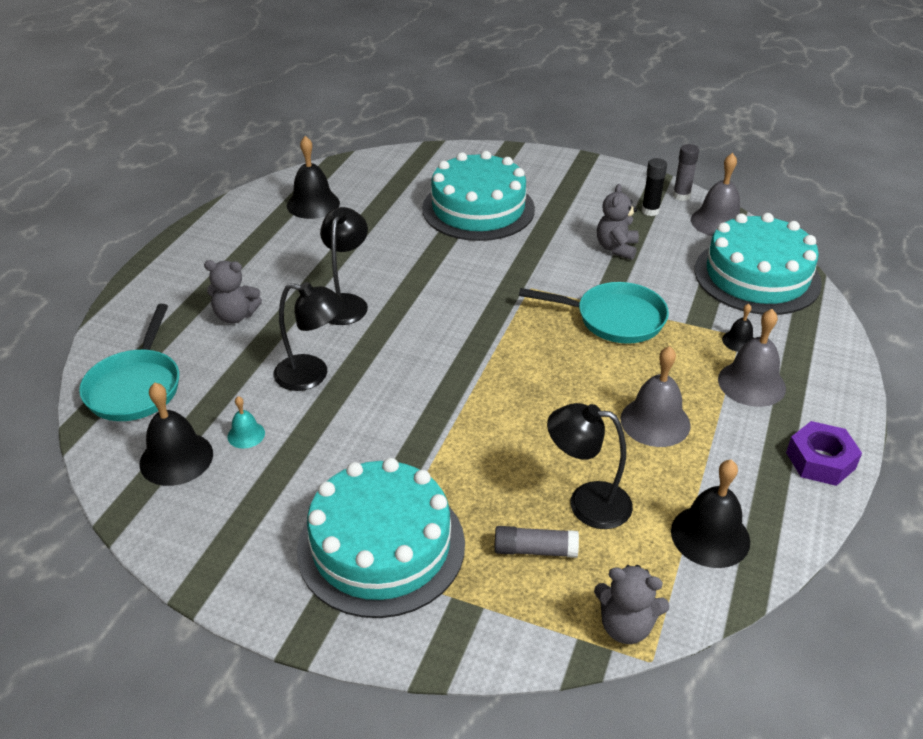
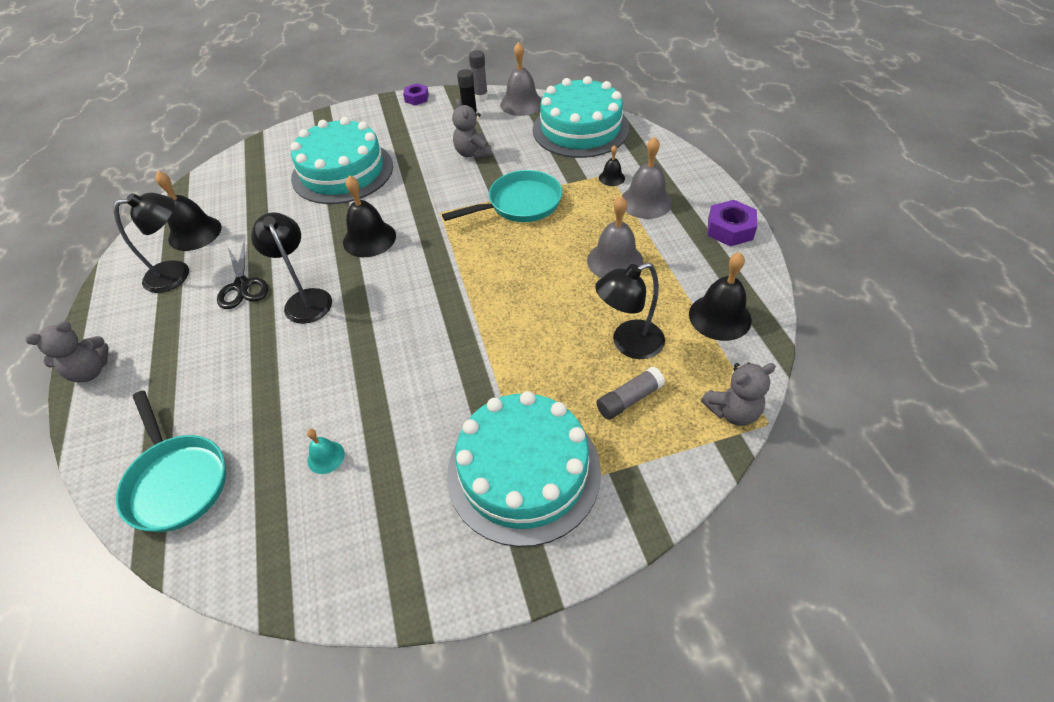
camera: 35 degrees left, 10 degrees up
(176, 458) = (281, 518): black bell -> black bell (369, 239)
(235, 316) = (215, 363): grey teddy bear -> grey teddy bear (90, 371)
(309, 265) = (242, 285): none -> black scissors
(312, 375) = (335, 373): black lamp -> black lamp (177, 274)
(614, 170) = (416, 98): none -> purple nut

